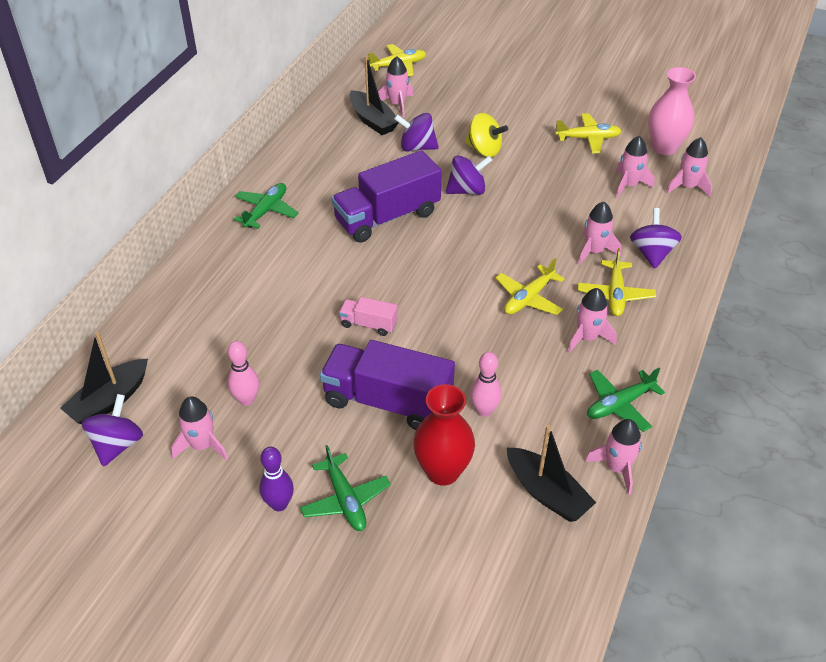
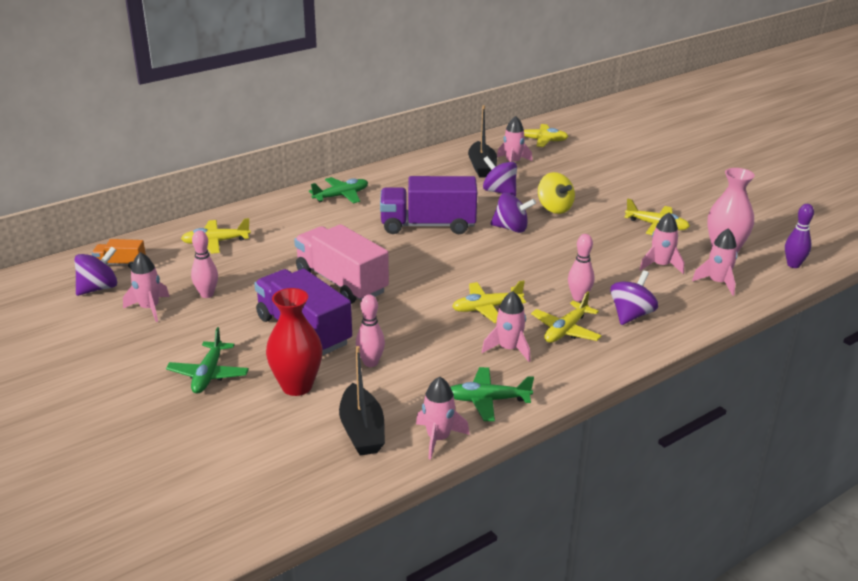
camera: 30 degrees right, 15 degrees down
(110, 400) = (120, 264): black boat -> orange truck
(189, 326) = (216, 242): none -> yellow plane
(279, 504) = (161, 359): purple bowling pin -> purple bowling pin (793, 265)
(369, 324) = (341, 282): pink truck -> pink truck, size x2.10
(594, 251) = (579, 298): pink rocket -> pink bowling pin

